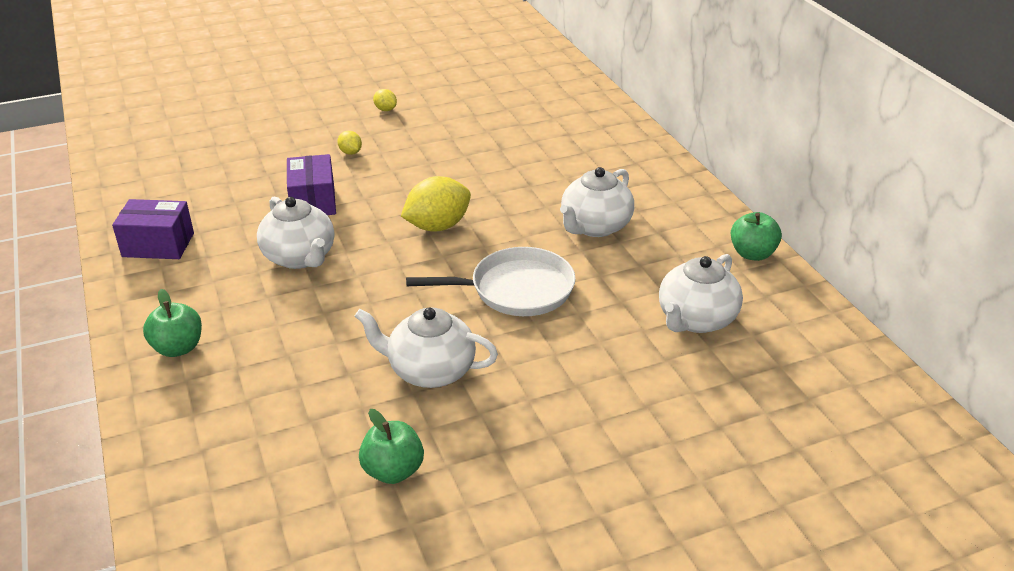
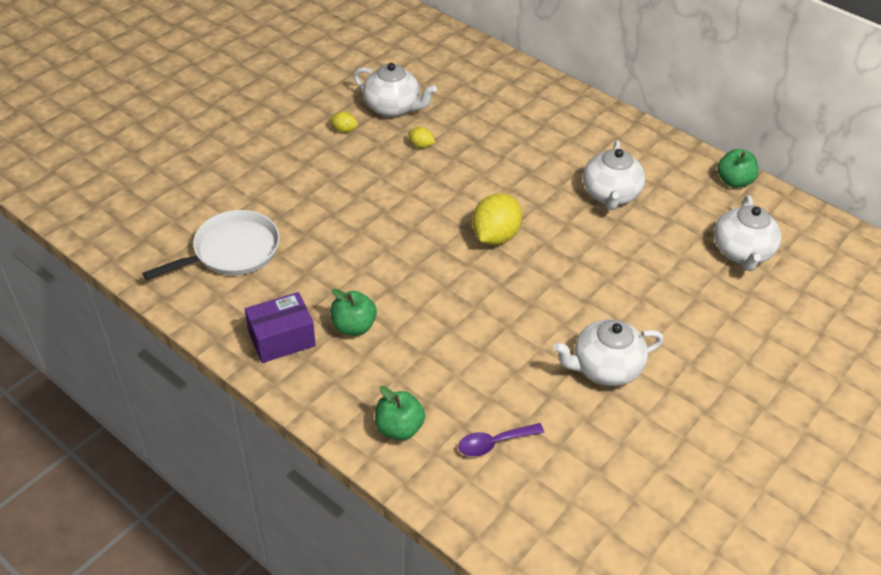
camera: 30 degrees left, 10 degrees up
(249, 393) = (494, 443): none -> purple spoon
(300, 257) = (414, 306): white teapot -> white teapot (393, 107)
(313, 201) = (372, 247): purple box -> none
(350, 152) = (357, 186): yellow lemon -> yellow lemon (421, 145)
(393, 471) = (652, 459): green apple -> green apple (354, 326)
(516, 289) = (603, 273): white pan -> white pan (232, 251)

